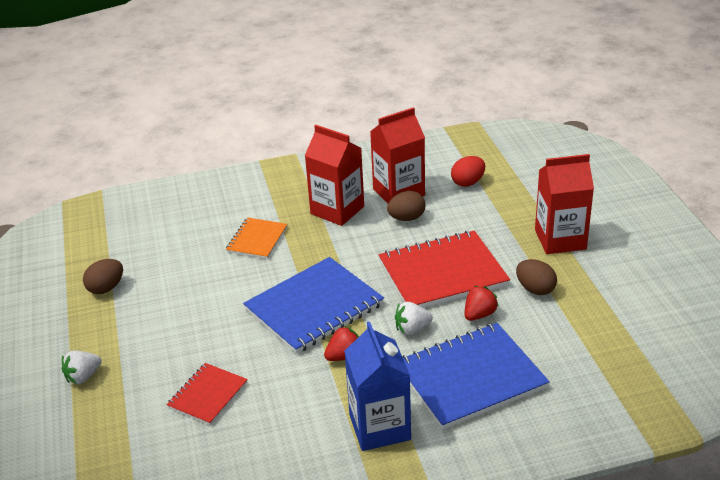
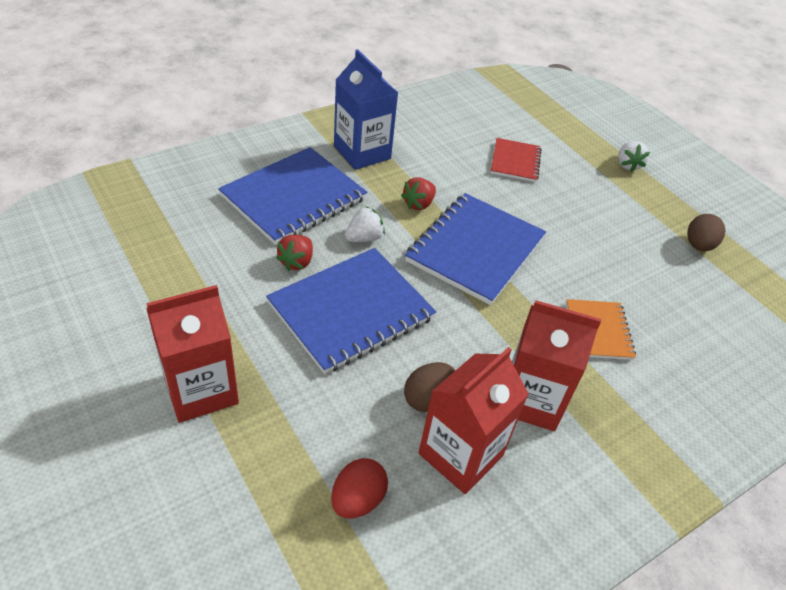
camera: 155 degrees right, 10 degrees up
(83, 376) = (627, 165): white strawberry -> white strawberry turned 150 degrees clockwise
(442, 273) = (351, 311): red notebook -> blue notebook
(535, 289) = (235, 302): brown egg -> none

